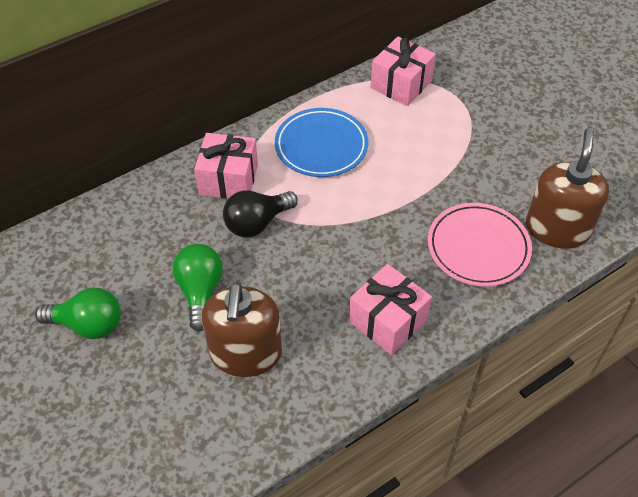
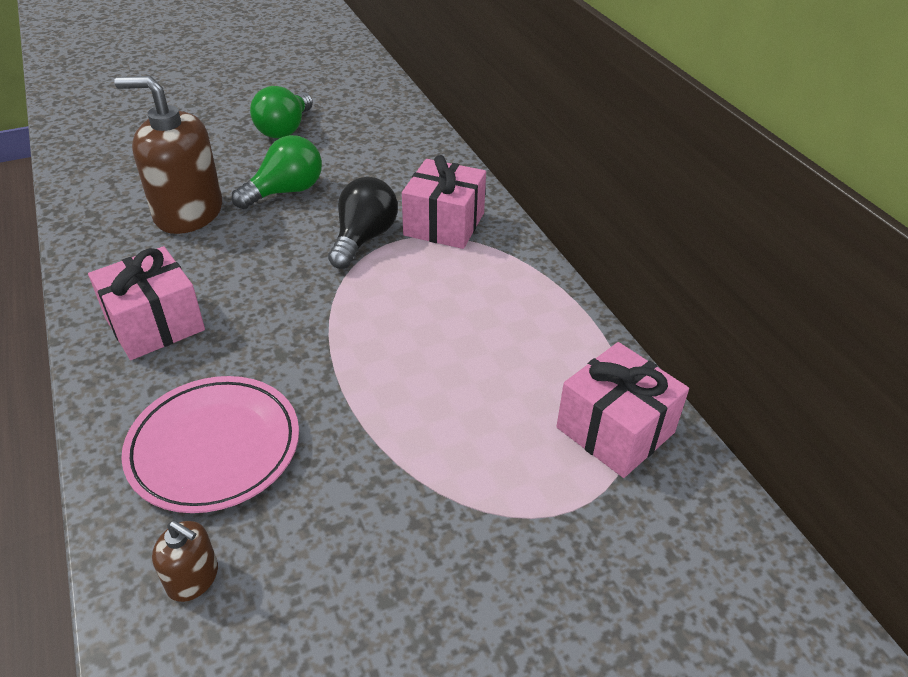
camera: 100 degrees right, 10 degrees down
(200, 291) = (286, 191): green light bulb -> green light bulb turned 45 degrees counterclockwise
(257, 223) = (363, 238): black light bulb -> black light bulb turned 45 degrees clockwise
(321, 146) = (483, 310): blue plate -> none
(557, 228) = (193, 578): brown soap dispenser -> brown soap dispenser, size x0.45

